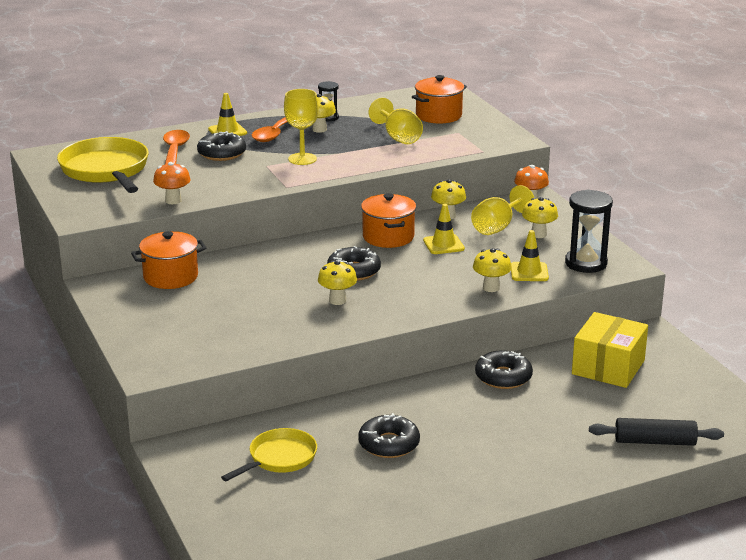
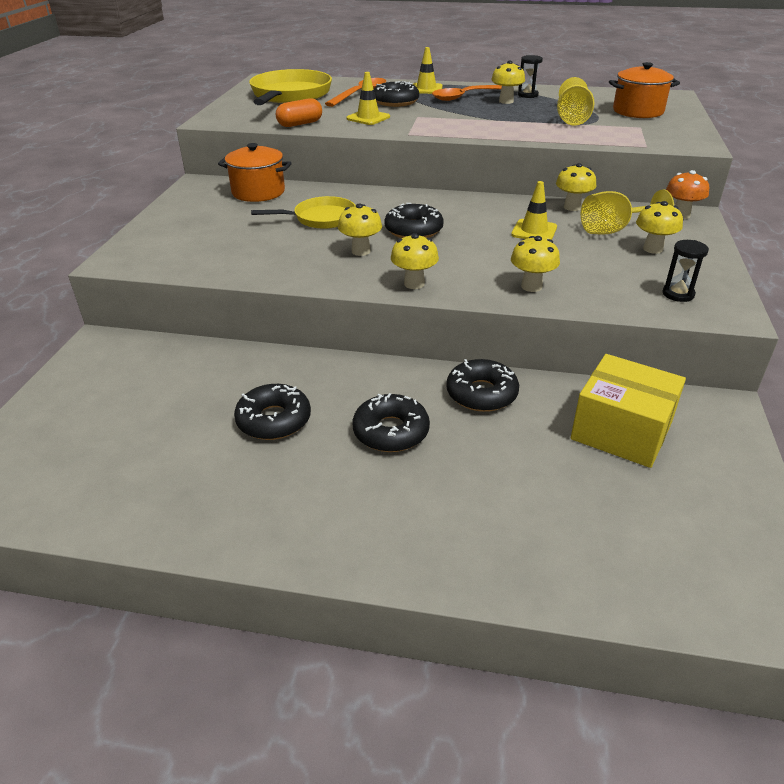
camera: 35 degrees right, 10 degrees up
(173, 201) = (300, 124): orange mushroom -> orange capsule
(279, 458) = (162, 390): yellow pan -> yellow pan (320, 218)
(302, 159) = (456, 118): yellow goblet -> none
(388, 237) = (487, 210): orange pot -> none
(410, 312) = (414, 284): none -> yellow mushroom
(474, 420) = (391, 431): none -> black donut
(529, 272) = (596, 283): yellow traffic cone -> yellow traffic cone (368, 118)
(586, 263) = (678, 294): black hourglass -> black hourglass, size x0.56
(608, 367) = (621, 431): yellow box -> yellow box turned 60 degrees clockwise
(654, 441) = (583, 565): black rolling pin -> none

